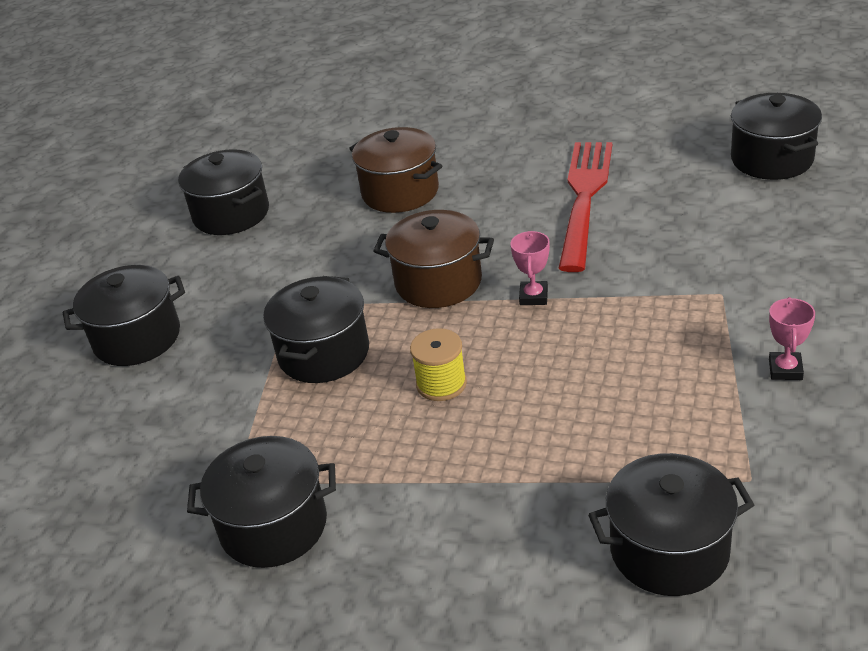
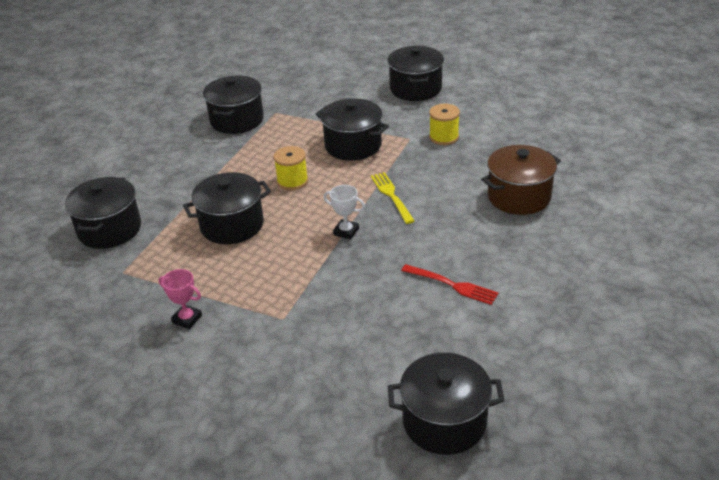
camera: 105 degrees right, 0 degrees up
(231, 214) = (532, 125): black pot -> black pot (232, 225)
(279, 276) = (444, 137): none -> yellow spool
(438, 282) = (391, 196): brown pot -> yellow fork
(533, 296) = (346, 231): pink trophy -> white trophy
(584, 198) = (452, 285): red fork -> red fork, size x0.52

